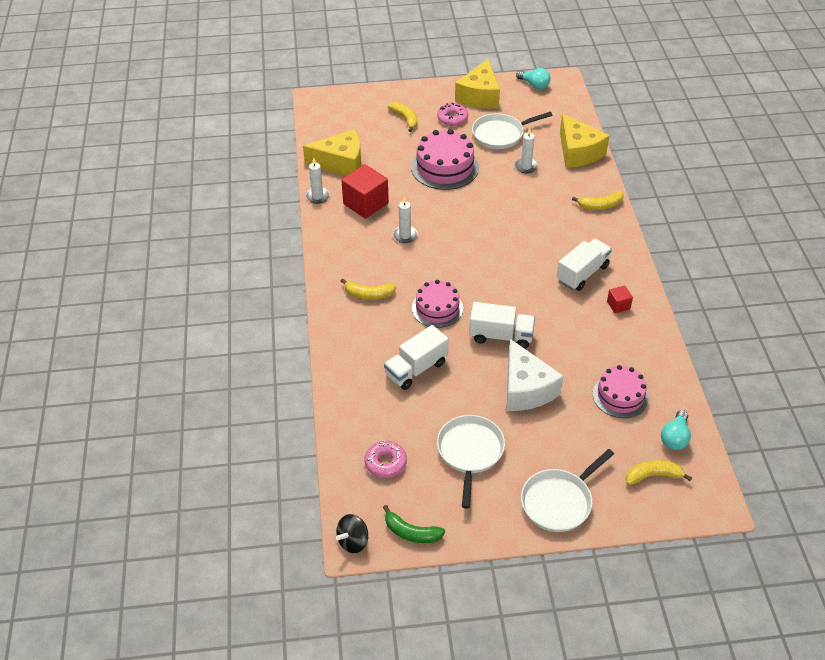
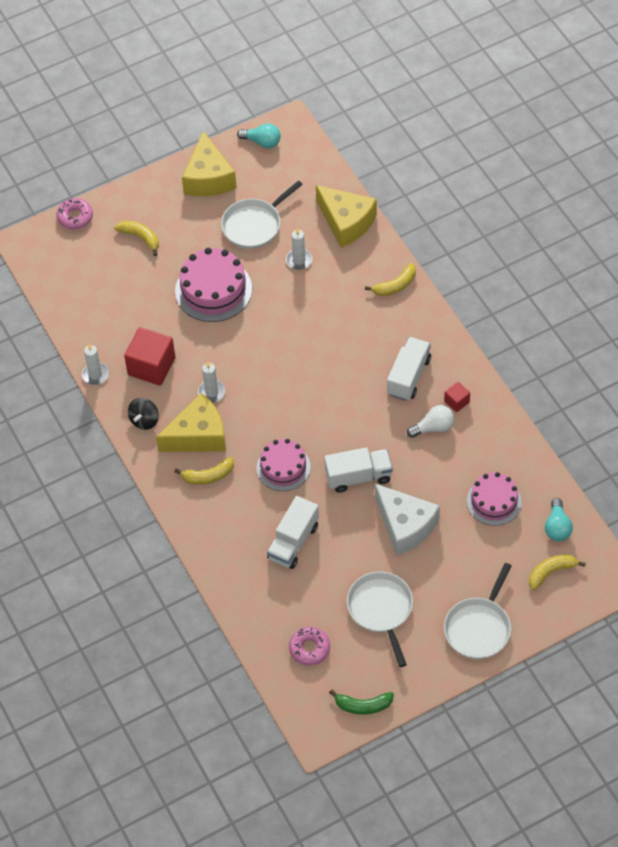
camera: 20 degrees left, 10 degrees up
(341, 163) = (99, 322): yellow cheese -> yellow cheese (198, 435)
(353, 541) = (316, 733): black spinning top -> black spinning top (144, 420)
(452, 118) = (192, 220): pink donut -> pink donut (75, 217)
(587, 319) = (433, 427): none -> white light bulb

